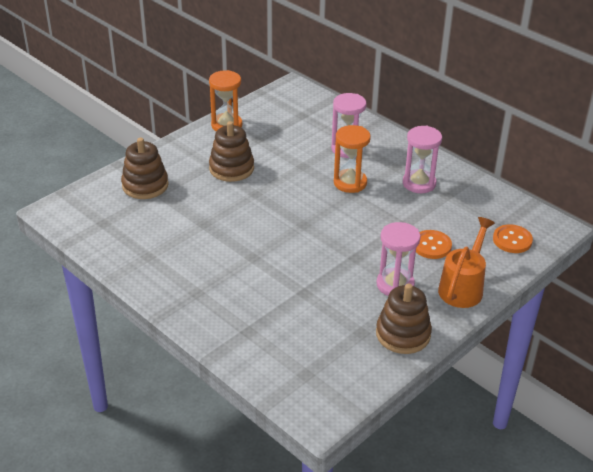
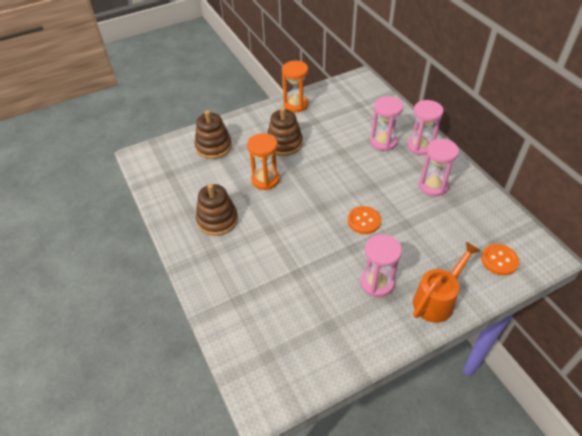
camera: 20 degrees right, 10 degrees up
(350, 183) = (374, 174): orange hourglass -> orange hourglass (265, 180)
(390, 146) = (420, 146): none -> pink hourglass
(403, 334) = (365, 336): brown stacking toy -> brown stacking toy (217, 220)
(431, 246) = (423, 250): orange button -> orange button (364, 221)

